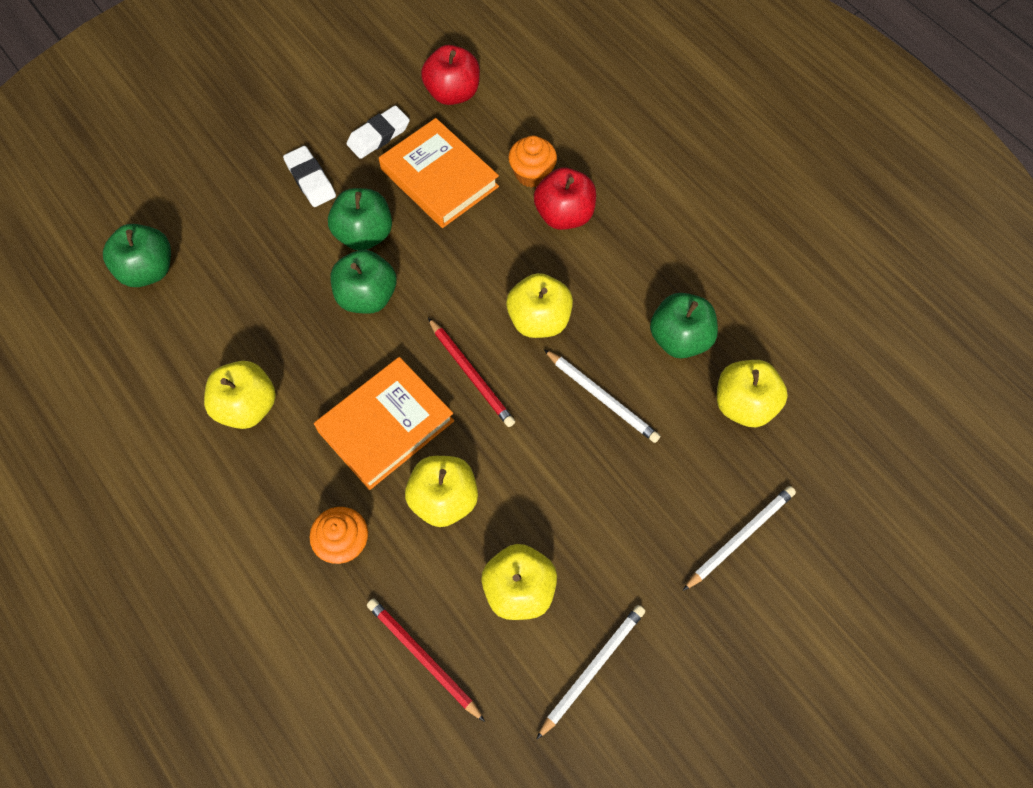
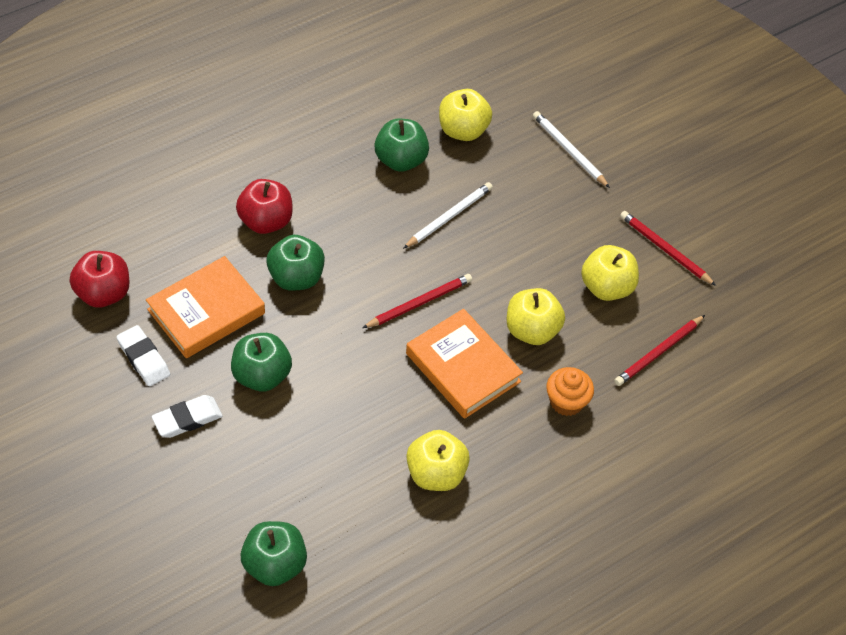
camera: 90 degrees left, 10 degrees down
(367, 296) = (331, 376): green apple -> green apple (296, 277)
(532, 174) = (215, 240): orange cupcake -> none
(539, 320) = (372, 251): yellow apple -> none
(592, 669) = (665, 249): white pencil -> red pencil

